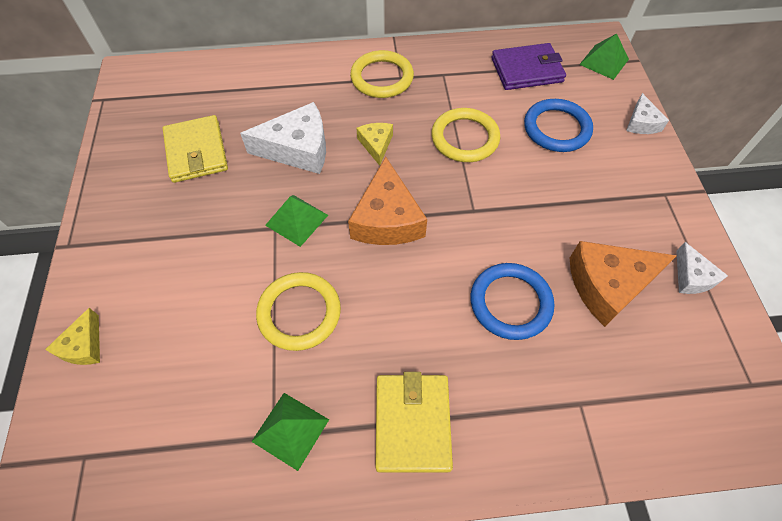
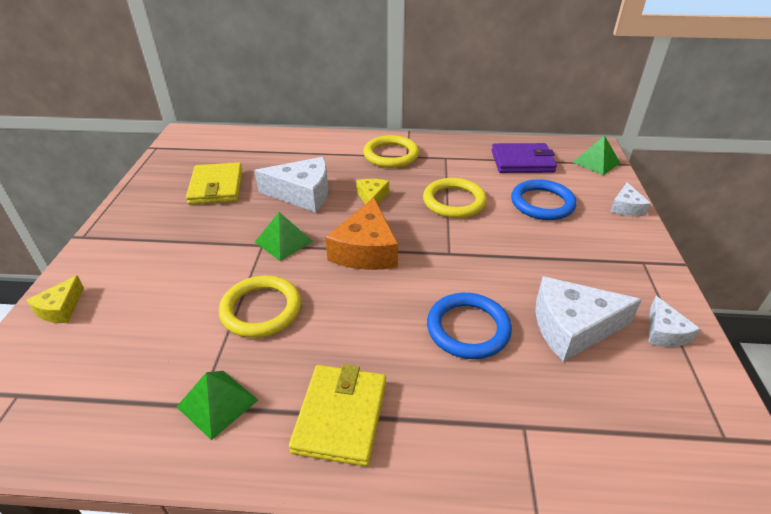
camera: 10 degrees right, 20 degrees down
(608, 285) = (572, 327): orange cheese -> white cheese

